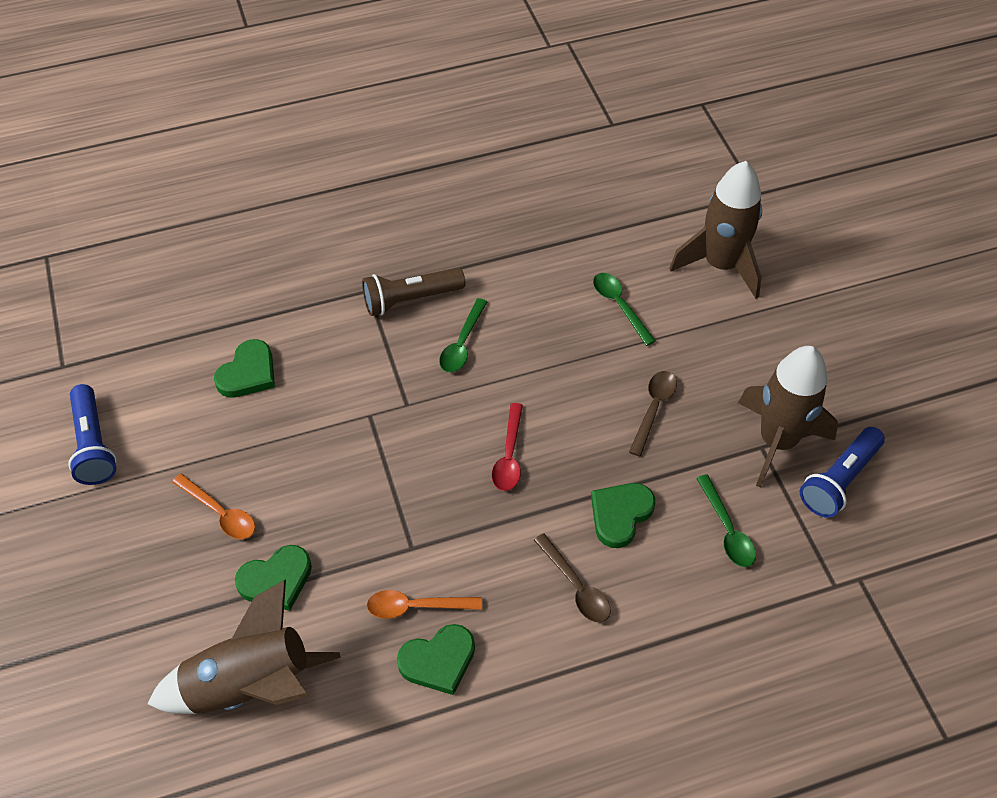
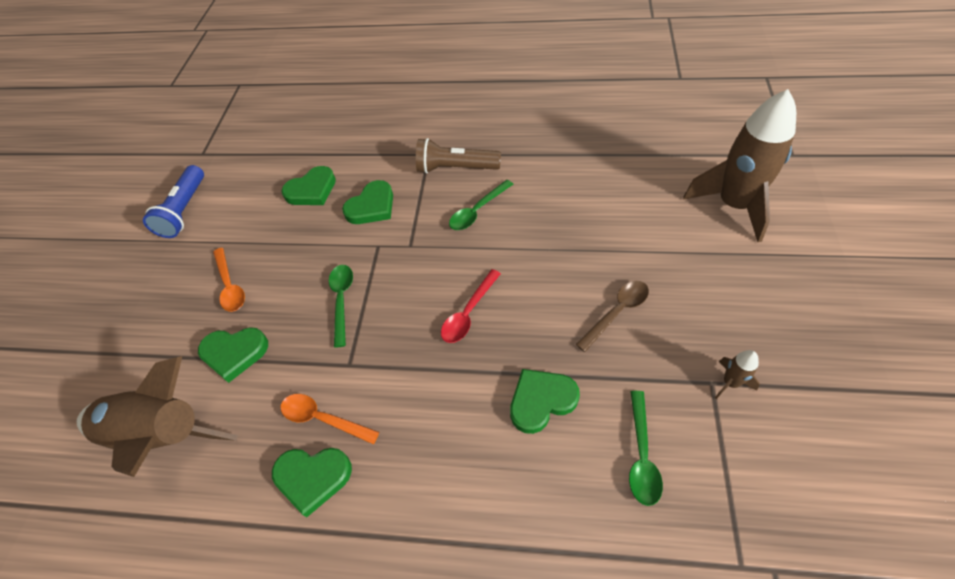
camera: 30 degrees right, 0 degrees up
(336, 372) = (372, 206): none -> green heart
(576, 586) = (467, 455): brown spoon -> none
(619, 306) = (624, 216): green spoon -> green spoon (342, 300)
(777, 441) = (730, 383): brown rocket -> brown rocket, size x0.41
(839, 480) = (787, 447): blue flashlight -> none

